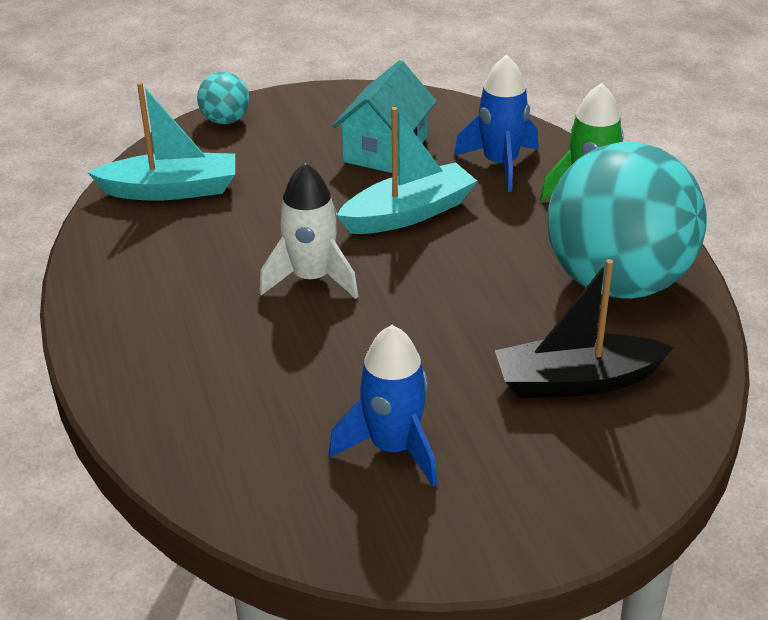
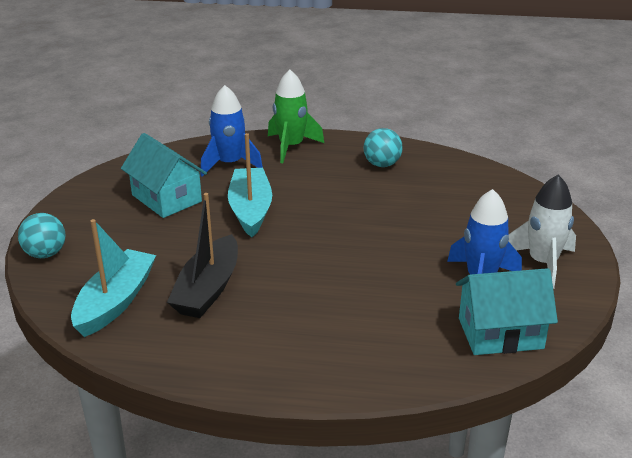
camera: 65 degrees left, 5 degrees down
(278, 494) = (500, 333): none -> turquoise house
(311, 279) = (289, 265): white rocket -> white rocket (542, 263)
(576, 381) = (459, 203): black boat -> black boat (208, 289)
(618, 282) = (382, 164): turquoise ball -> turquoise ball, size x0.41

